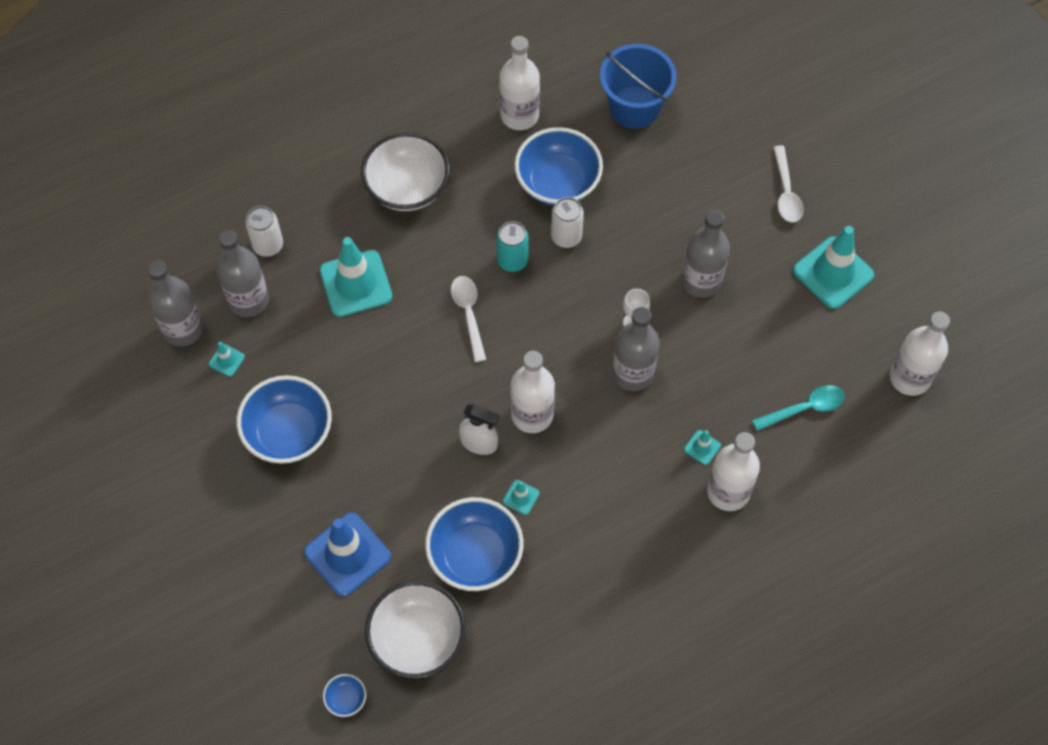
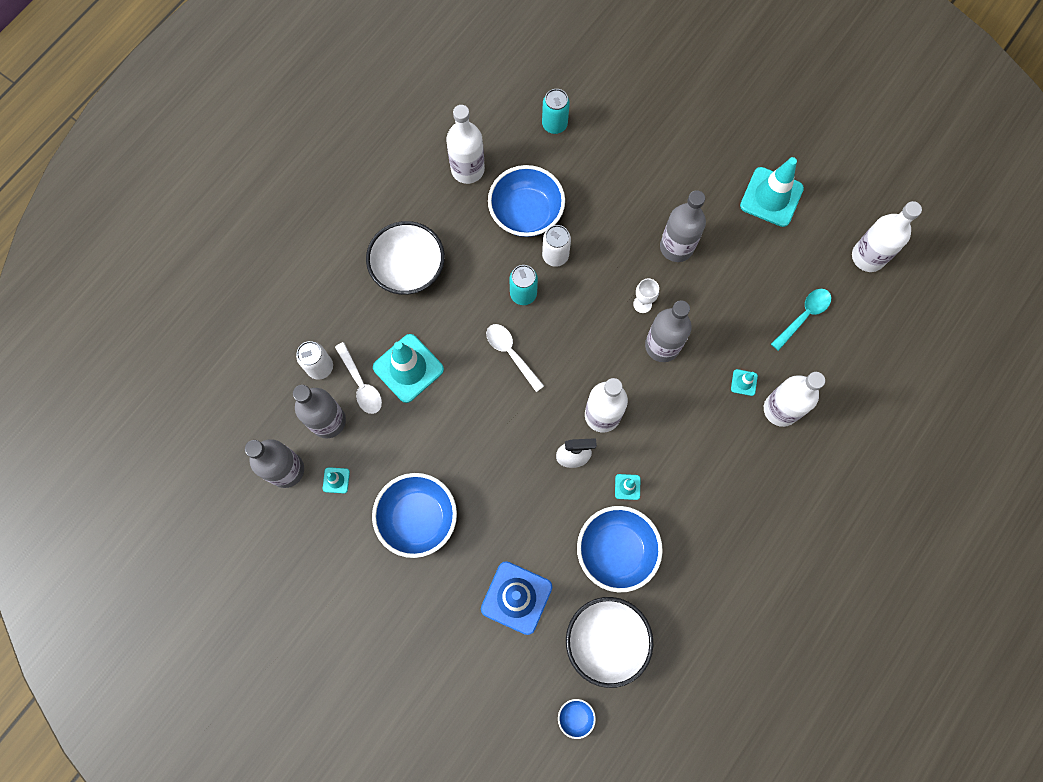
camera: 25 degrees left, 10 degrees up
(634, 107) = (554, 124): blue bucket -> turquoise can
(786, 192) = (704, 146): white spoon -> white spoon (361, 384)

